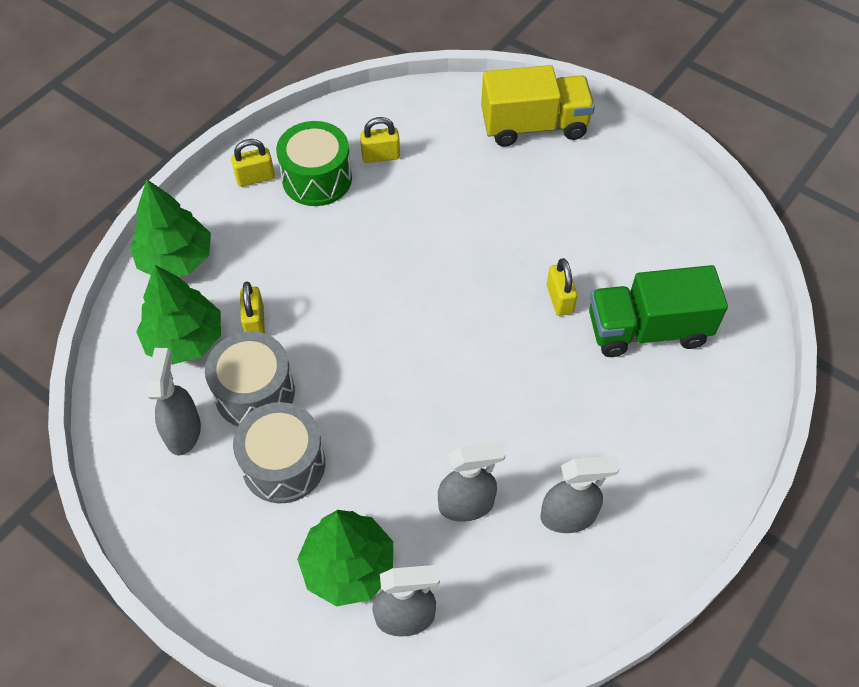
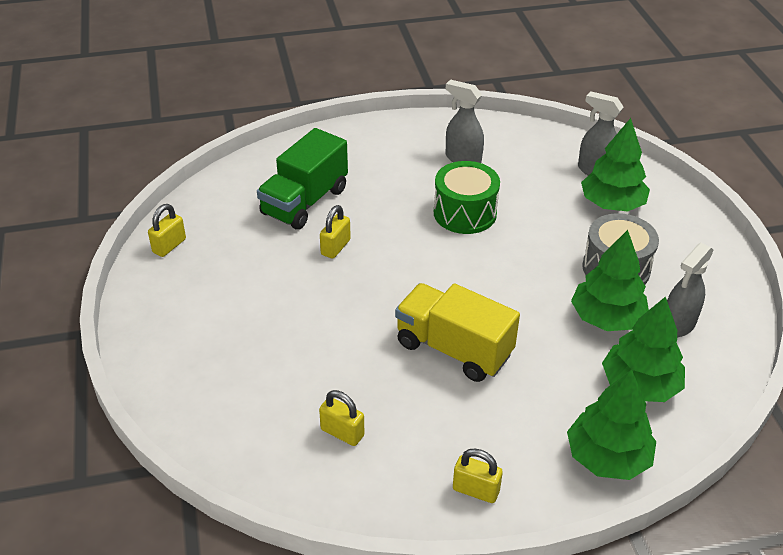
camera: 140 degrees left, 15 degrees down
(254, 392) = (607, 318): grey drum -> green tree
(255, 322) = (572, 363): yellow padlock -> yellow padlock (169, 246)
(317, 179) = (419, 450): green drum -> green drum (465, 213)
(466, 505) = (515, 191): grey spray bottle -> none
(534, 126) = (187, 370): yellow truck -> yellow truck (453, 349)
(647, 330) = (305, 202): green truck -> green truck turned 90 degrees clockwise

